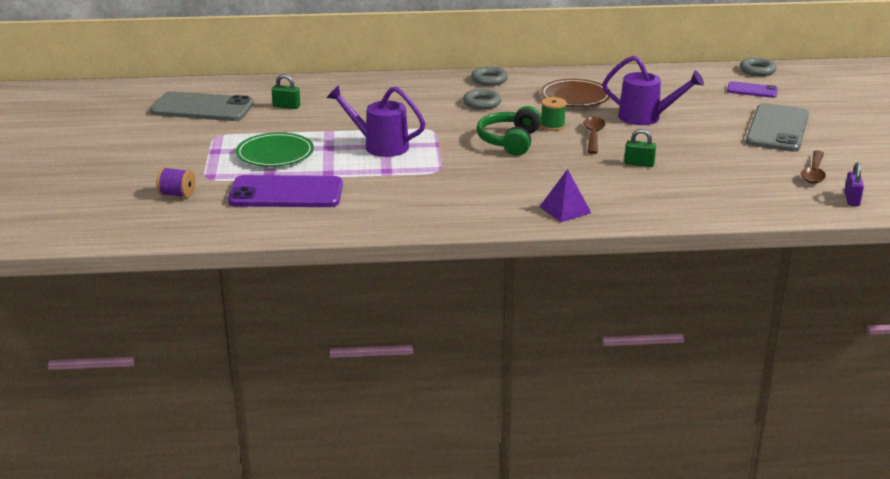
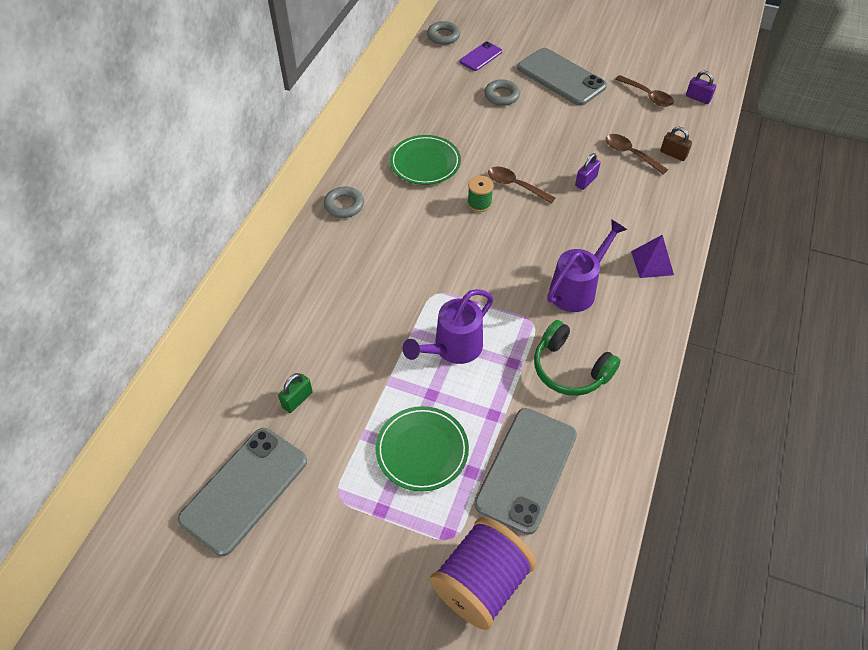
camera: 65 degrees left, 25 degrees up
(177, 194) = (481, 583): purple spool -> purple spool, size x2.10
(286, 193) = (526, 469): purple phone -> grey phone
(482, 103) = (397, 232): grey ring -> grey ring (501, 96)
(509, 141) = (496, 245): green headphones -> green headphones (570, 369)
(575, 97) = (425, 163): brown plate -> green plate
(639, 164) = (586, 181): green padlock -> purple padlock
(646, 117) = (497, 138): purple watering can -> purple watering can (577, 289)
(707, 178) = (630, 154): none -> brown spoon
(737, 198) = (673, 154): none -> brown padlock

